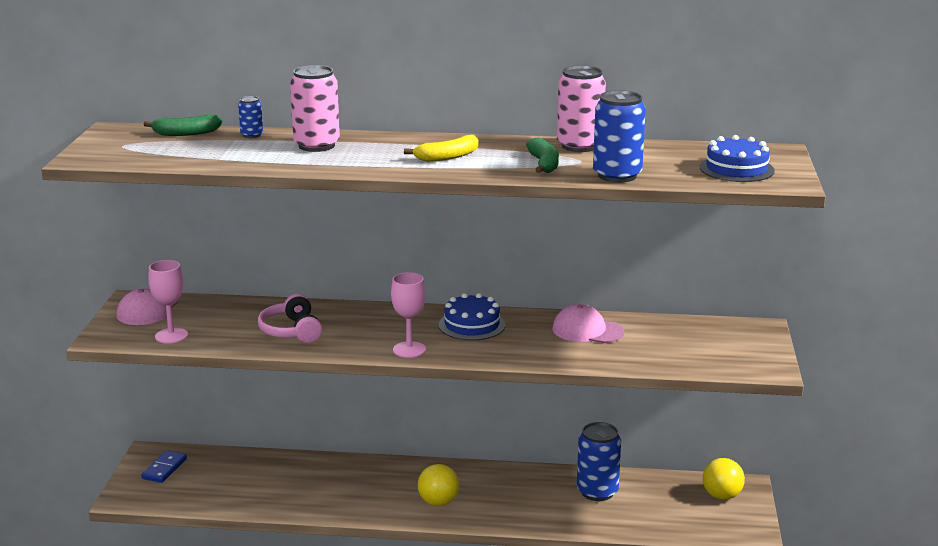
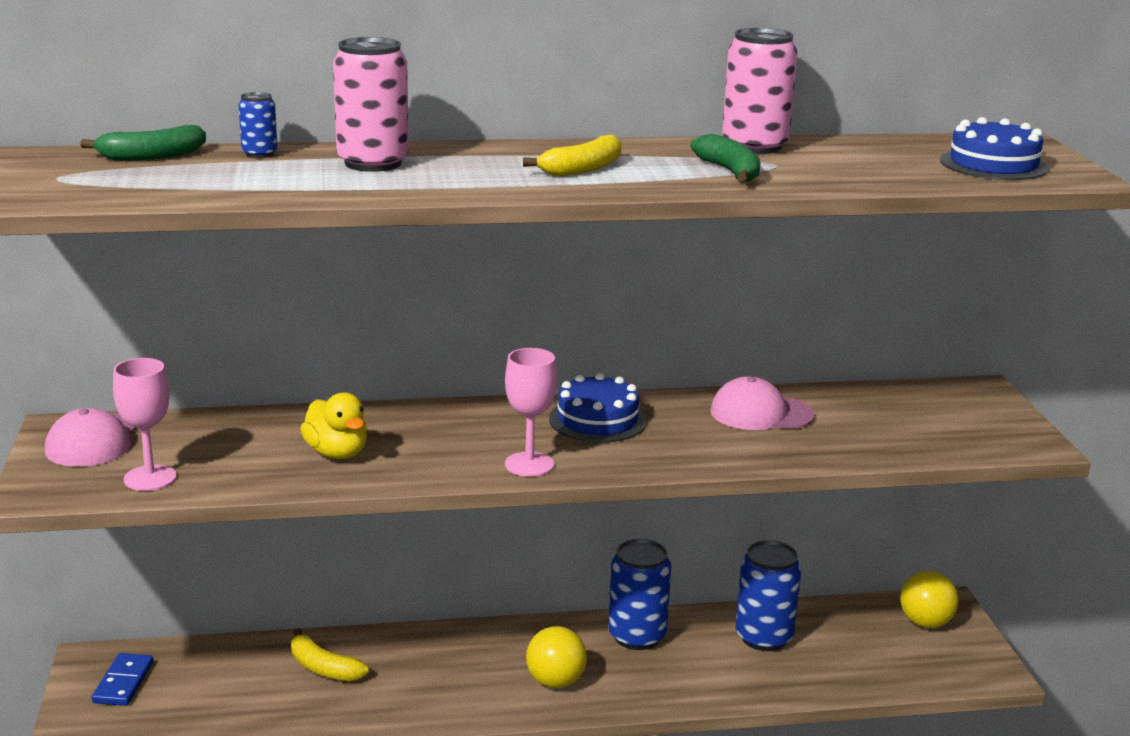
camera: 15 degrees left, 0 degrees up
(291, 331) = (337, 453): pink headphones -> yellow duck
(291, 475) = (323, 668): none -> yellow banana
(617, 175) = (846, 181): blue can -> blue can (637, 636)

